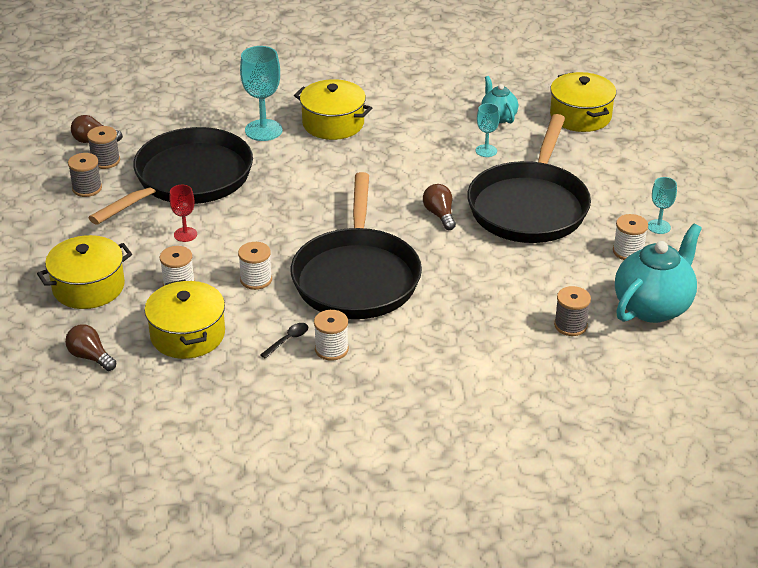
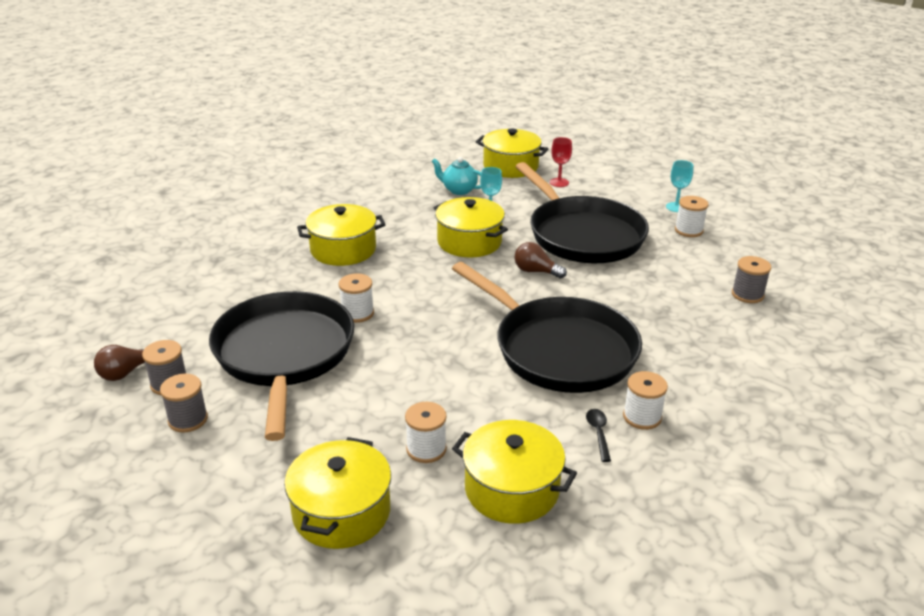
camera: 45 degrees left, 5 degrees down
(90, 357) = (457, 581): brown light bulb -> none
(185, 234) = (359, 402): red goblet -> red goblet (559, 182)
(256, 279) = (487, 401): white spool -> white spool (357, 313)
(263, 130) = (291, 282): turquoise goblet -> none
(431, 165) = (469, 242): none -> yellow pot
(653, 307) = (764, 255): turquoise teapot -> none

